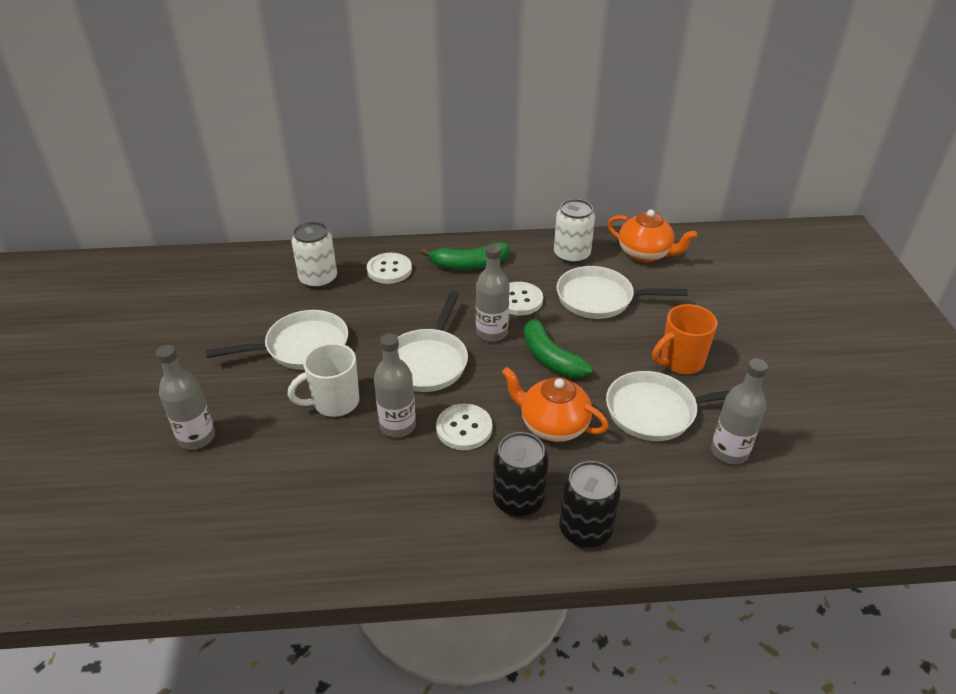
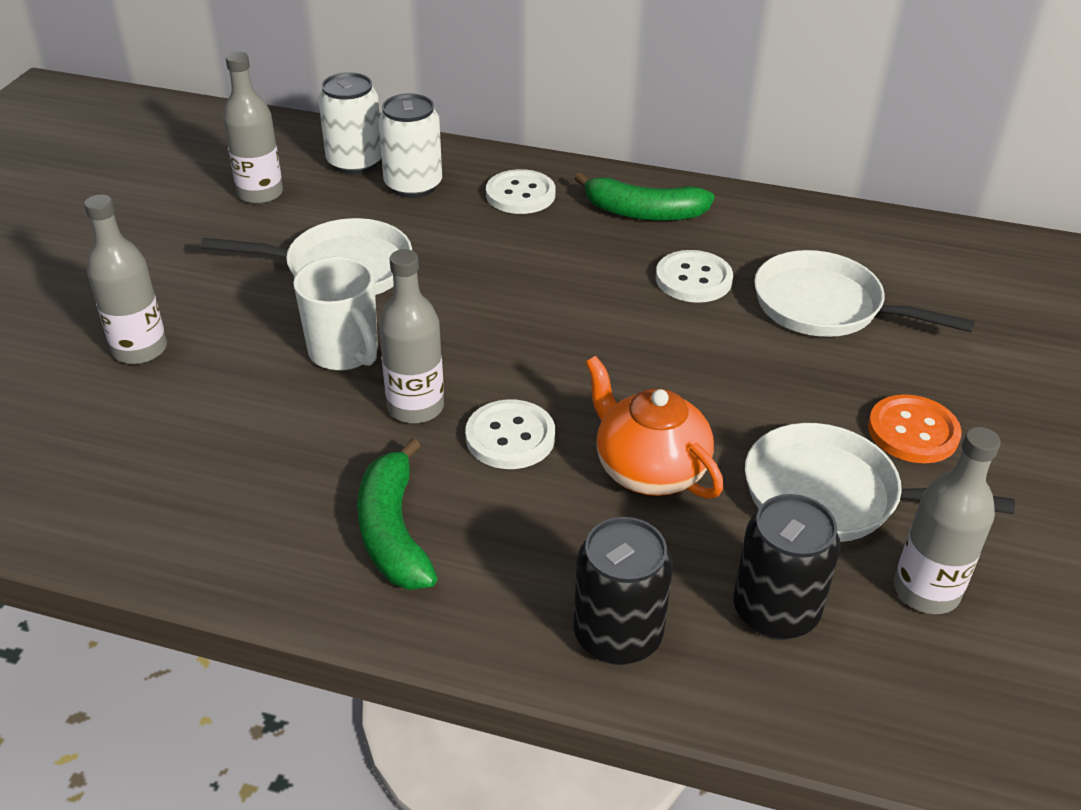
camera: 20 degrees right, 0 degrees up
(334, 402) = (345, 352): white mug -> white mug turned 120 degrees counterclockwise
(428, 362) = (508, 332): white pan -> none
(491, 333) = (625, 315): grey bottle -> grey bottle (260, 193)
(518, 500) = (537, 560): black can -> black can (775, 611)
(550, 357) = (698, 371): green banana -> green banana (393, 531)
(571, 255) = (813, 234): white can -> white can (355, 162)
(645, 254) = (938, 258): orange teapot -> none
(680, 362) = (913, 432): orange mug -> orange button

